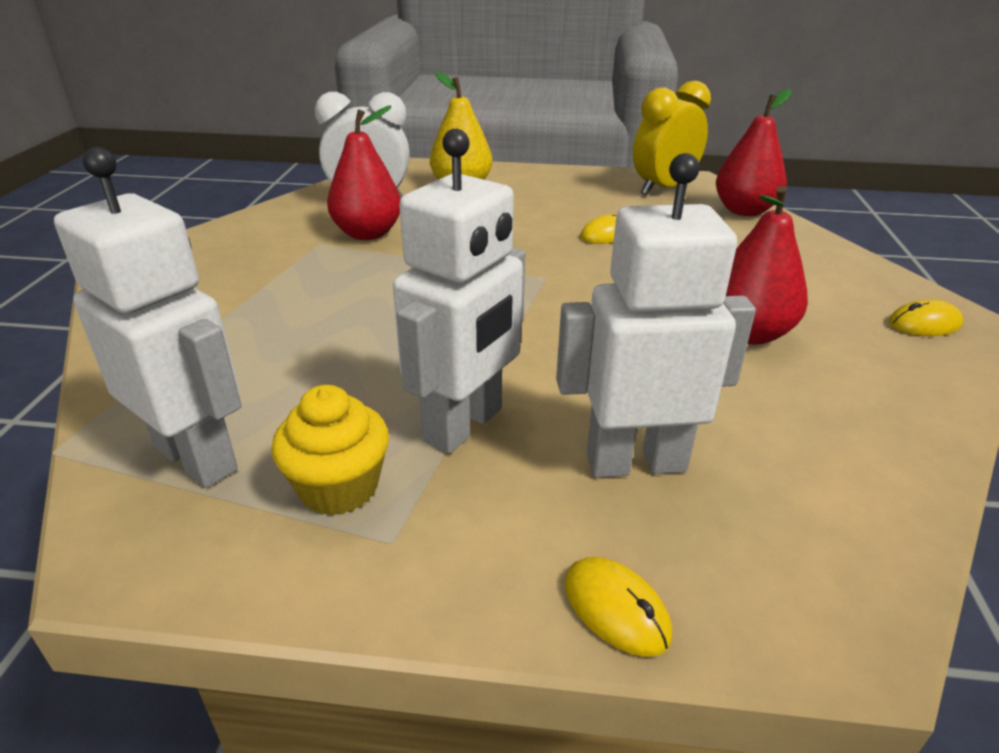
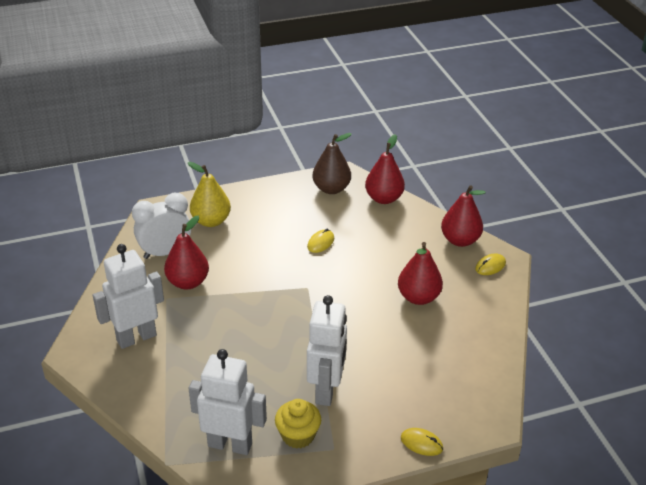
camera: 25 degrees left, 5 degrees up
(635, 462) = (401, 384): white robot -> white robot (136, 337)
(663, 189) = (331, 189): yellow clock -> brown pear
(868, 279) = (460, 240): none -> red pear

